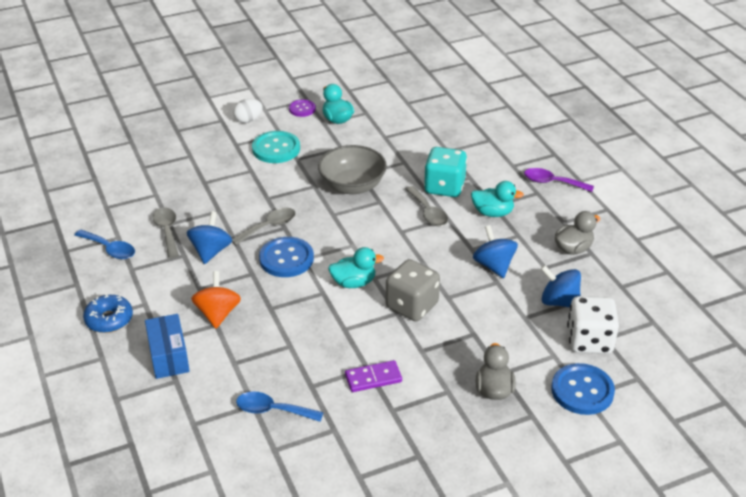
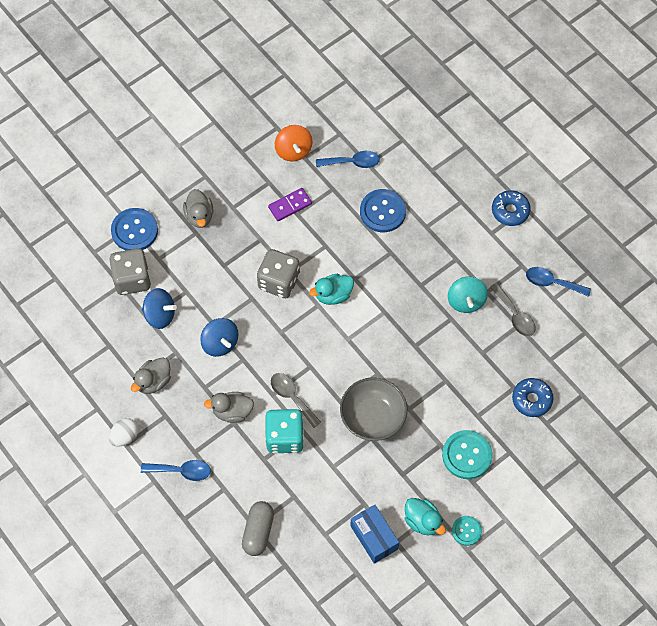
camera: 165 degrees right, 25 degrees up
(169, 356) = (447, 189): blue box -> blue box (374, 537)
(193, 172) = (531, 400): none -> blue donut
(211, 251) = (466, 301): blue spinning top -> turquoise spinning top
(218, 313) = (429, 237): orange spinning top -> orange spinning top (293, 150)
(248, 120) = (515, 496): white egg -> white egg (125, 436)
(269, 227) = (429, 343): grey spoon -> none
(286, 259) = (398, 308): blue button -> blue button (382, 211)
(302, 109) = (466, 531): purple button -> turquoise button
(487, 136) = (258, 531): none -> grey capsule
(493, 213) = (232, 412): turquoise duck -> grey duck
(552, 182) = (181, 471): purple spoon -> blue spoon
(589, 341) = (132, 279): white dice -> grey dice

